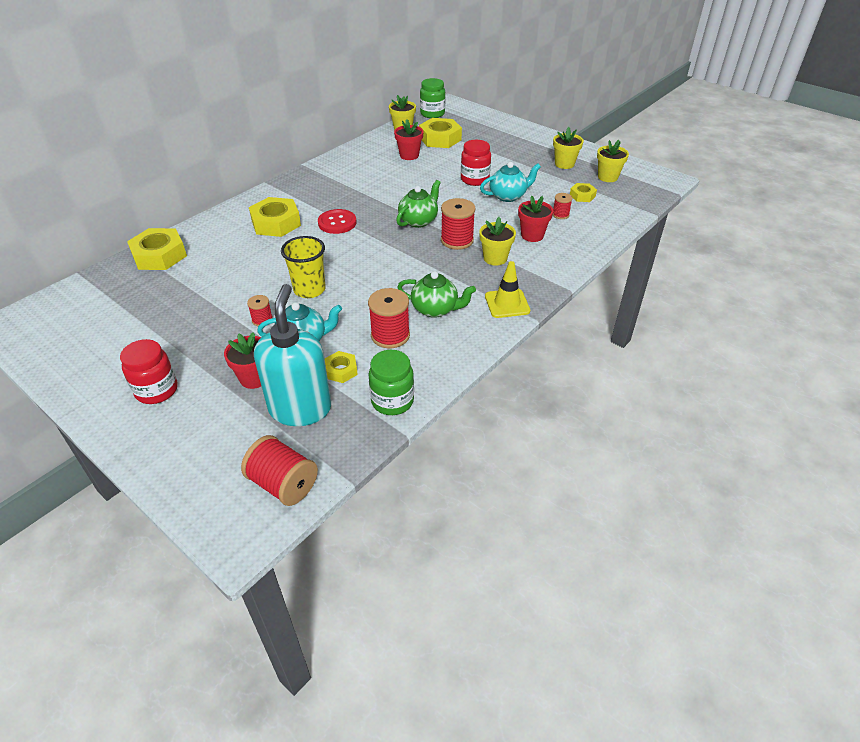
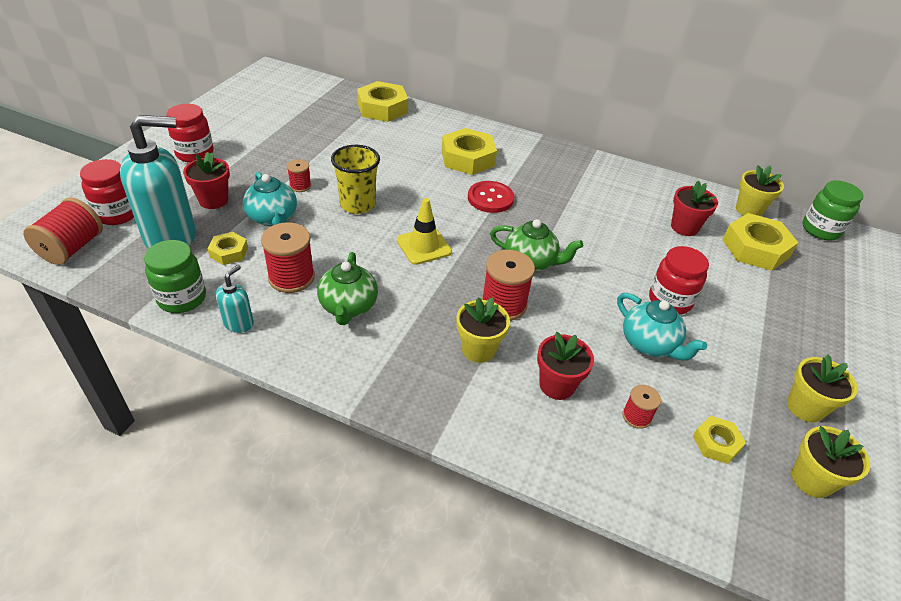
camera: 70 degrees right, 0 degrees up
(239, 450) = (117, 214): none -> red jar
(434, 368) = (239, 323): none -> turquoise soap dispenser
(507, 303) = (378, 375): yellow traffic cone -> yellow traffic cone (424, 246)

